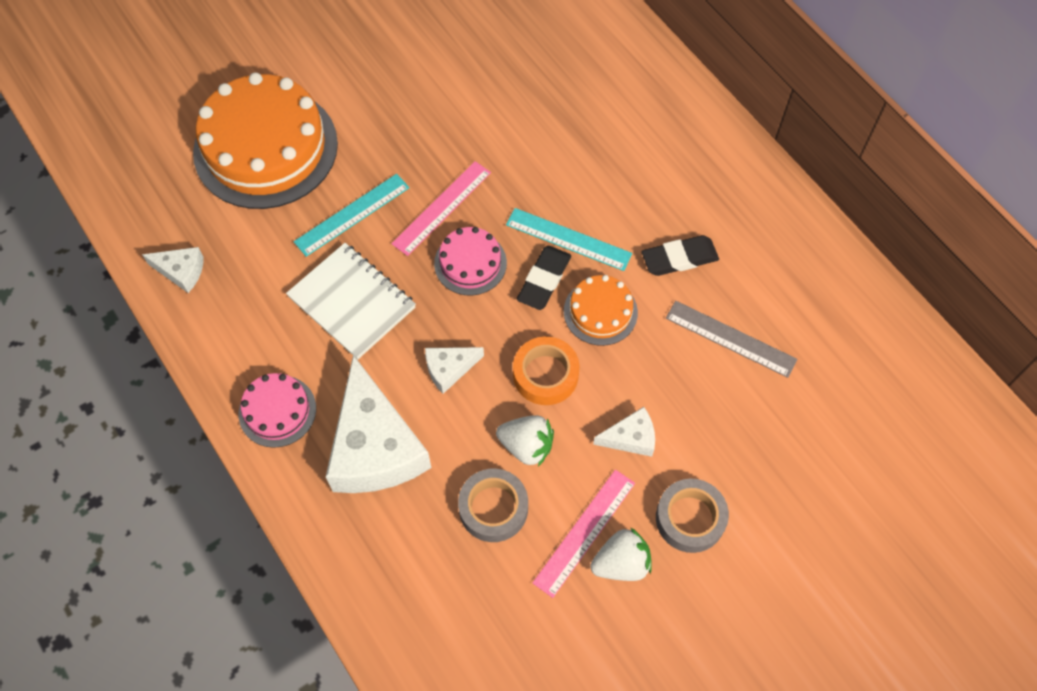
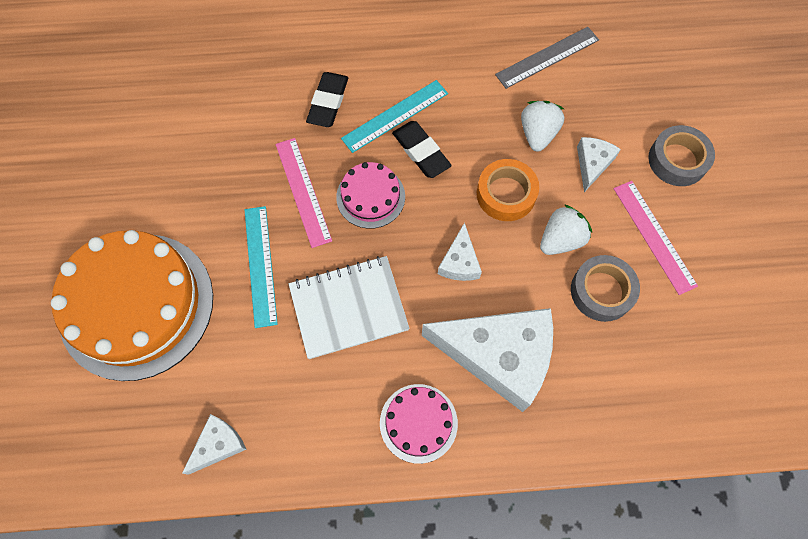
camera: 60 degrees left, 5 degrees up
(600, 312) = (473, 128): orange cake -> none
(621, 563) = (691, 224): white strawberry -> white strawberry (537, 134)
(679, 258) = (460, 52): black eraser -> black eraser (328, 102)

